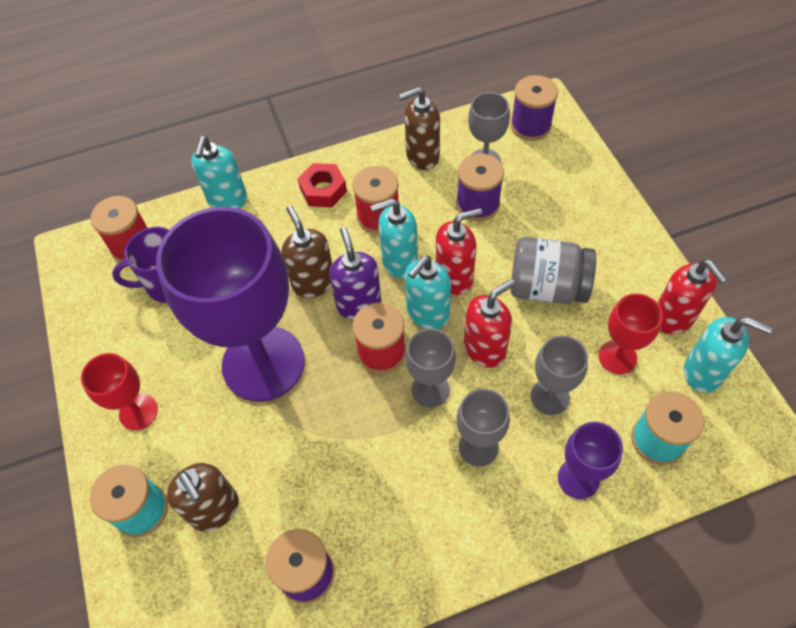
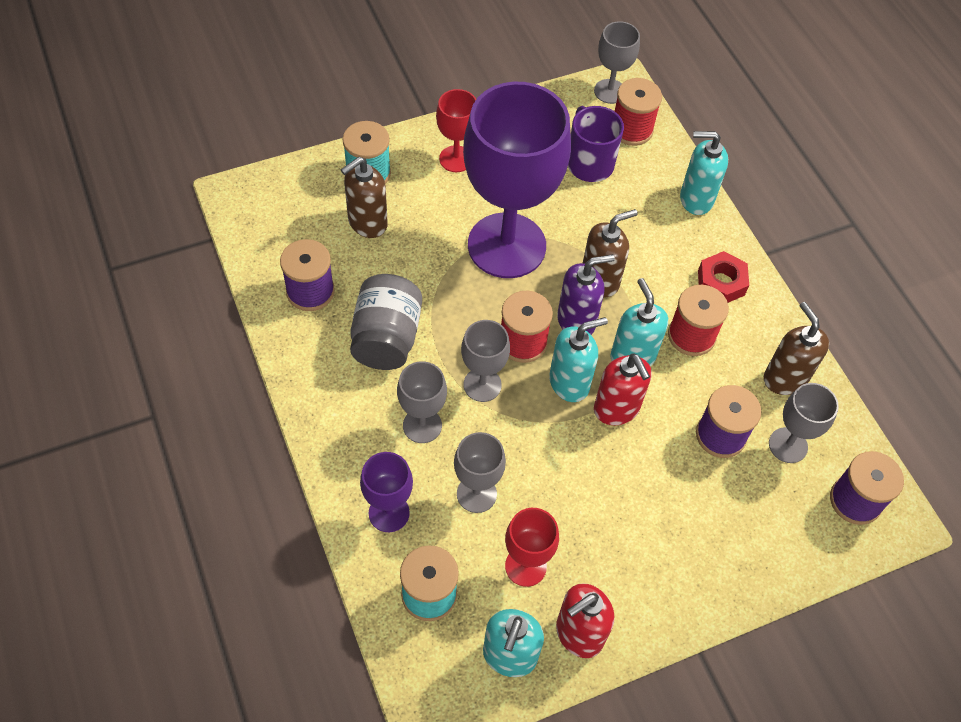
camera: 80 degrees right, 0 degrees up
(77, 261) = (610, 91): none -> grey goblet
(427, 314) = (569, 383): turquoise soap dispenser -> turquoise soap dispenser turned 120 degrees clockwise
(485, 349) = (530, 435): red soap dispenser -> none
(547, 287) = (611, 501): grey jar -> grey jar (386, 338)

